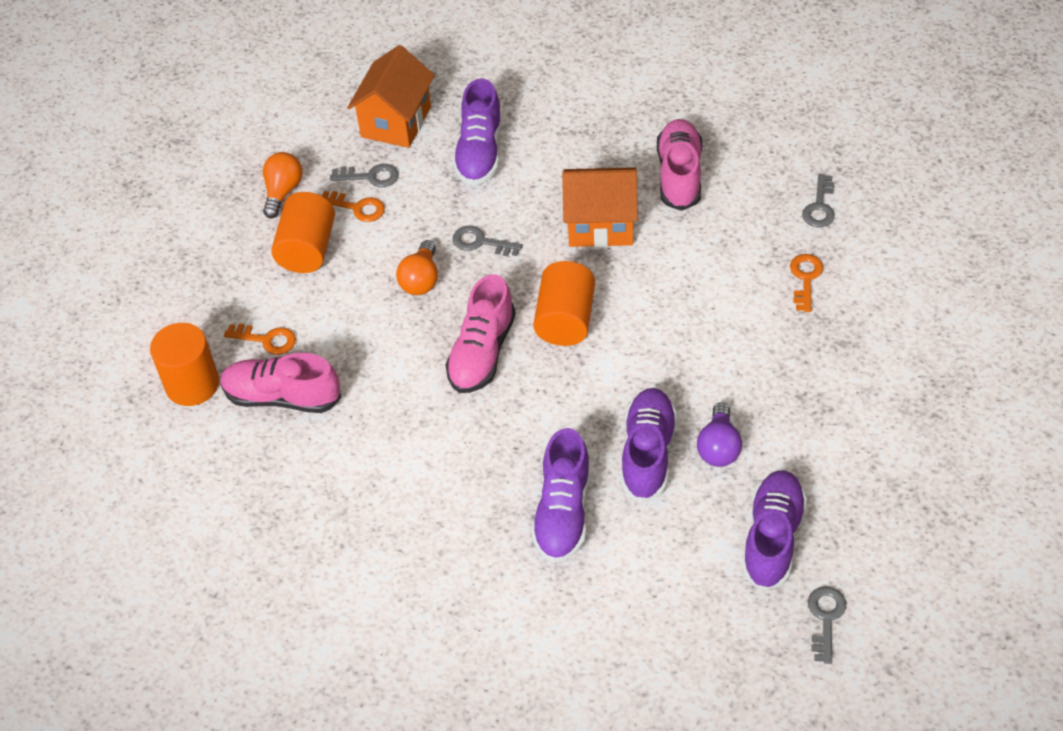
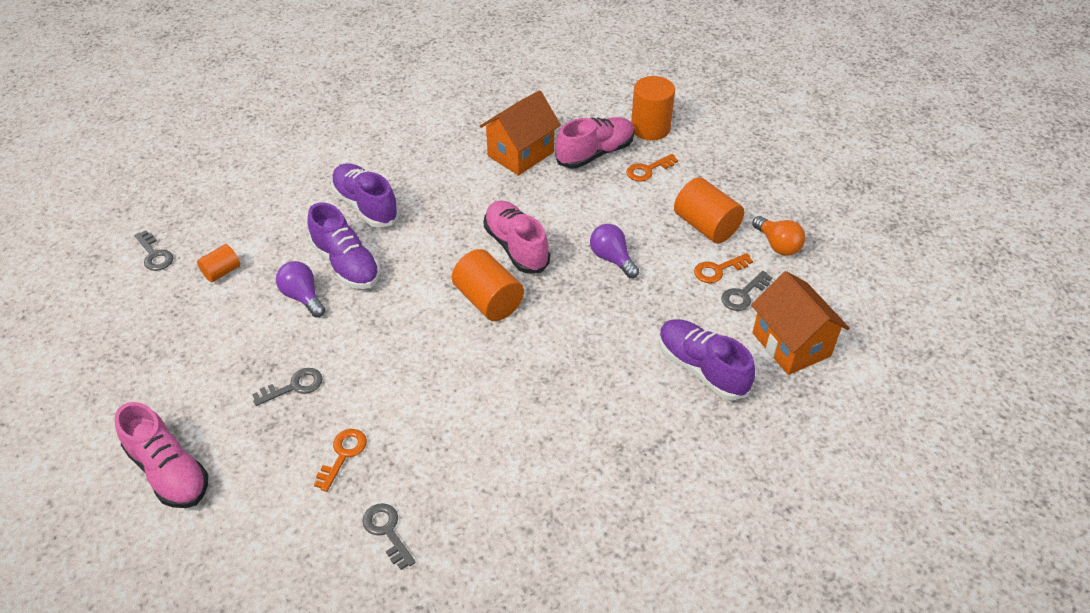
camera: 130 degrees right, 5 degrees down
(421, 279) = (612, 259): orange light bulb -> purple light bulb
(481, 242) = (608, 307): grey key -> grey key (294, 386)
(600, 225) = (544, 380): orange house -> orange house (520, 154)
(679, 175) = (532, 468): pink shoe -> pink shoe (169, 471)
(772, 538) = (222, 272): purple shoe -> orange cylinder
(805, 279) = (343, 455): orange key -> orange key turned 120 degrees counterclockwise

